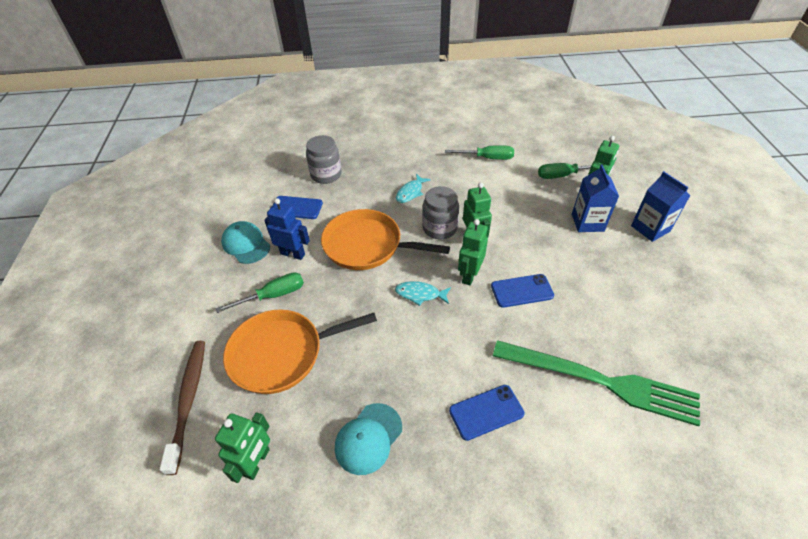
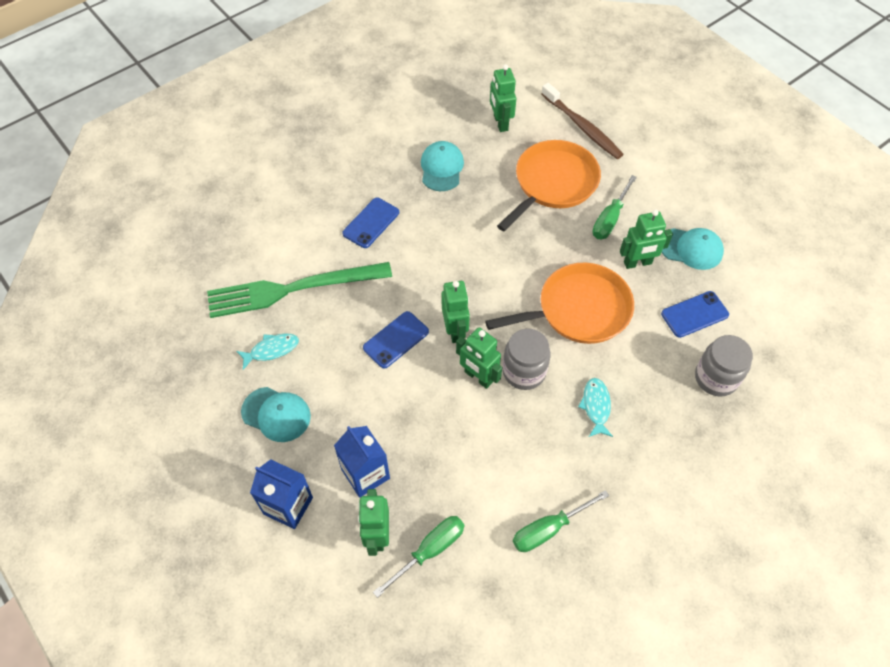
camera: 145 degrees right, 10 degrees up
(293, 254) = (637, 263): blue robot -> green robot
(420, 294) = (486, 286): turquoise fish -> turquoise fish (271, 350)
(646, 284) = (276, 414): none -> turquoise cap

